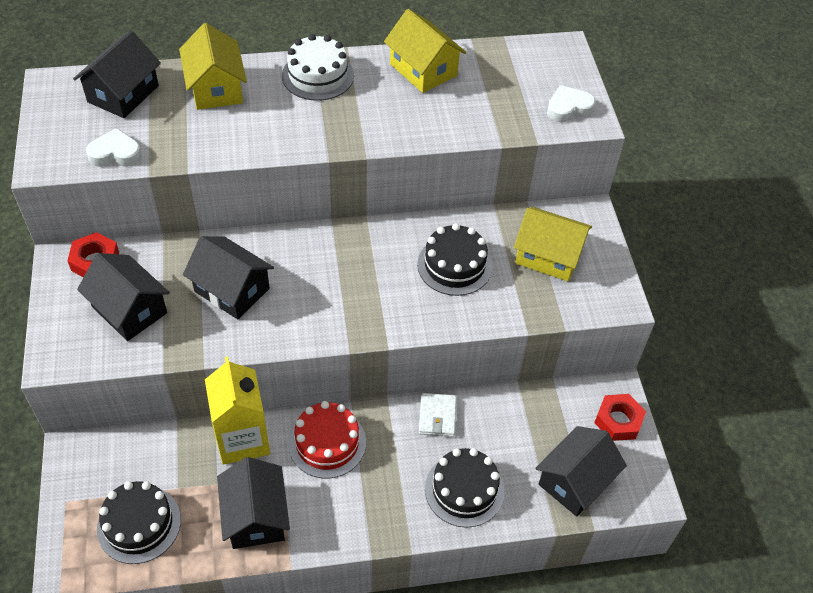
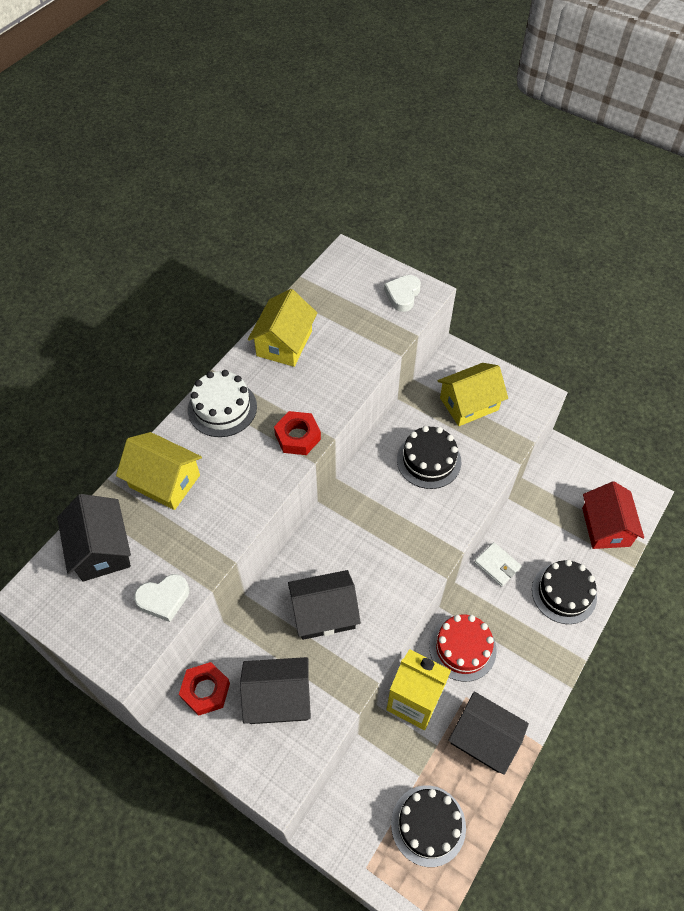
camera: 45 degrees left, 5 degrees up
(115, 153) = (164, 599): white heart -> white heart turned 150 degrees counterclockwise
(423, 70) = (284, 343): yellow house -> yellow house turned 75 degrees counterclockwise
(575, 481) = (606, 527): black house -> red house
(618, 421) = (582, 469): red nut -> red nut (297, 437)

